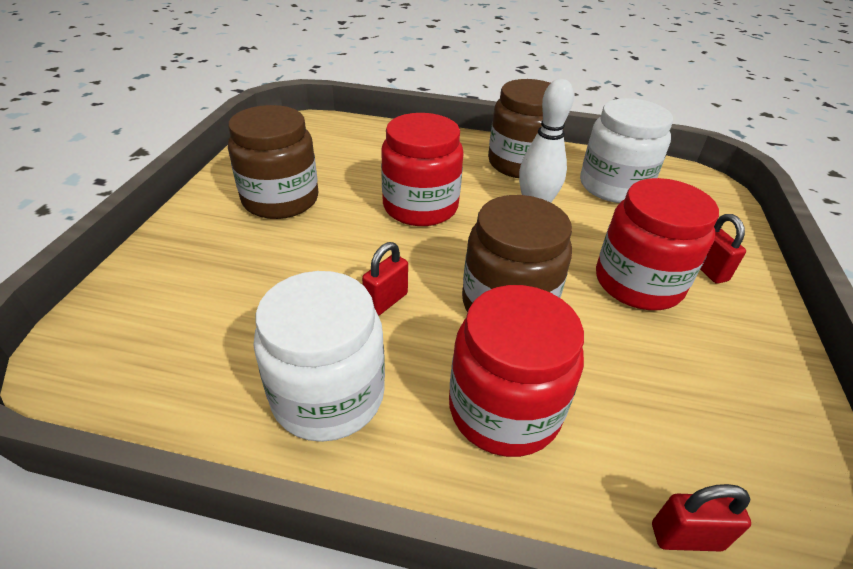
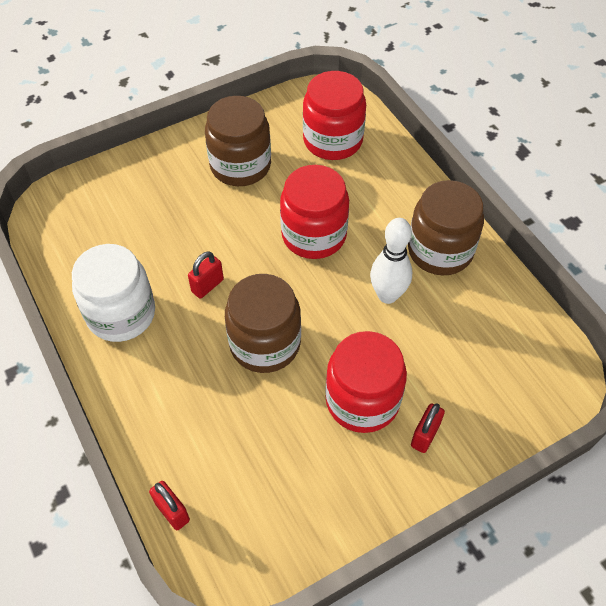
camera: 50 degrees right, 15 degrees up
(386, 301) = (207, 286): red padlock -> red padlock turned 45 degrees counterclockwise
(504, 409) = (181, 392): red jar -> red jar (333, 140)
(614, 186) = (479, 325): white jar -> none

